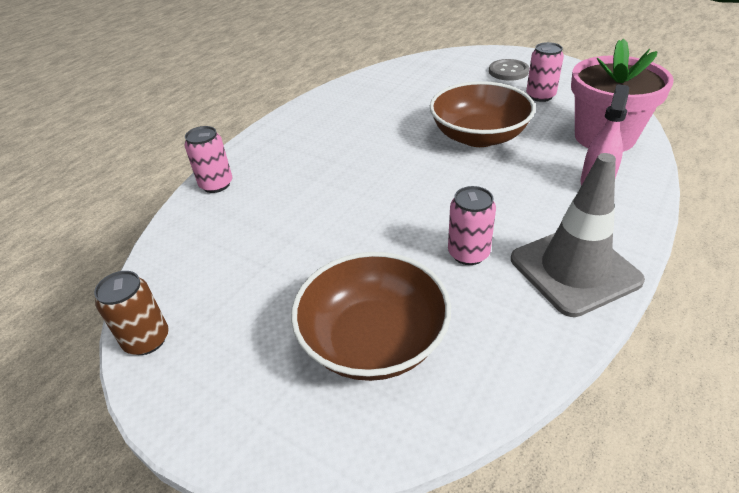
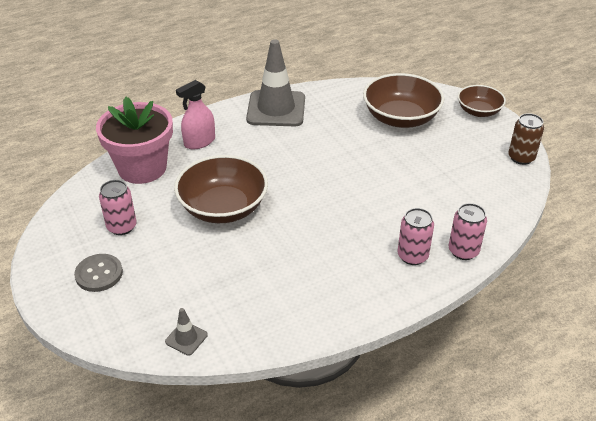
camera: 155 degrees left, 0 degrees up
(235, 428) = (478, 111): none -> brown bowl
(405, 68) = (186, 338): none -> grey traffic cone
(468, 253) = (320, 134): pink can -> pink can (412, 256)

